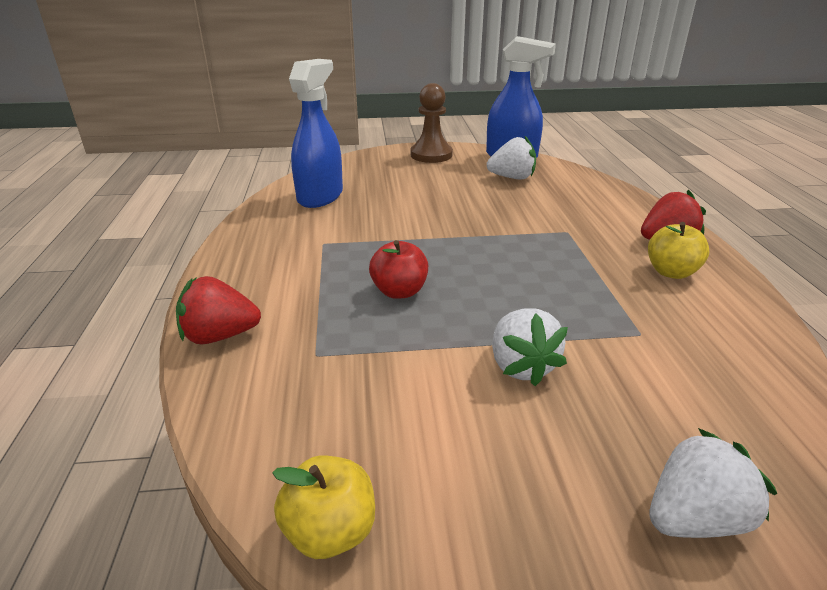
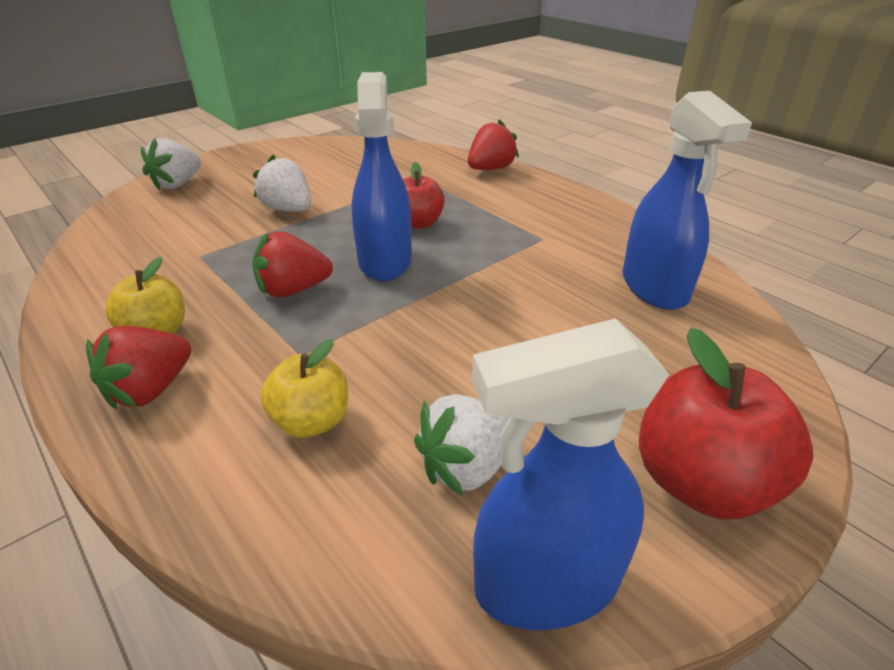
camera: 145 degrees right, 5 degrees up
(330, 531) = (338, 144): yellow apple -> yellow apple (311, 421)
(431, 155) = (701, 482): brown pawn -> red apple
(466, 267) = (385, 261): none -> blue spray bottle
(556, 269) = (293, 290): none -> red strawberry

